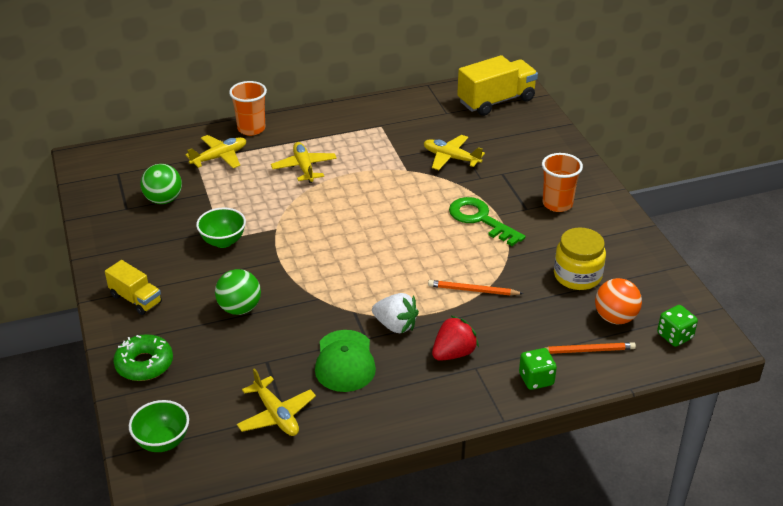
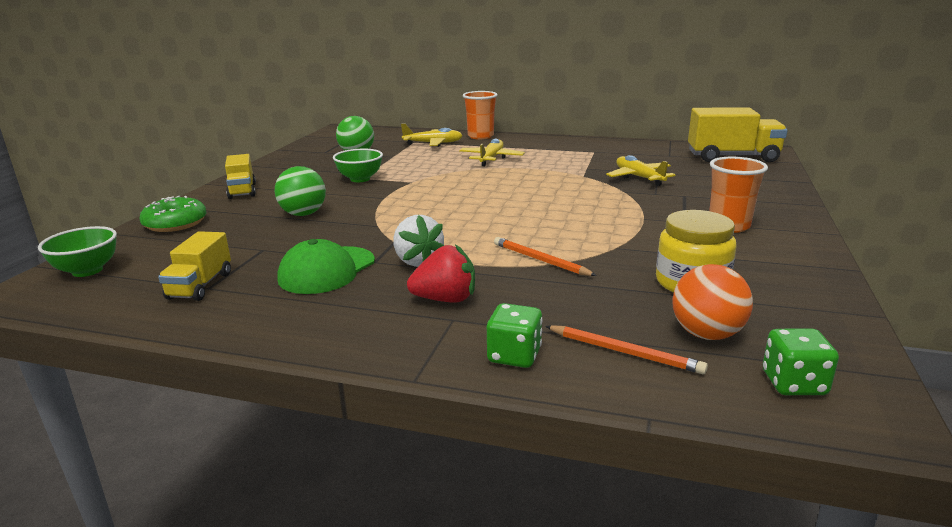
camera: 35 degrees right, 15 degrees down
(276, 415) = (200, 286): yellow plane -> yellow truck
(480, 219) = (619, 217): green key -> none

